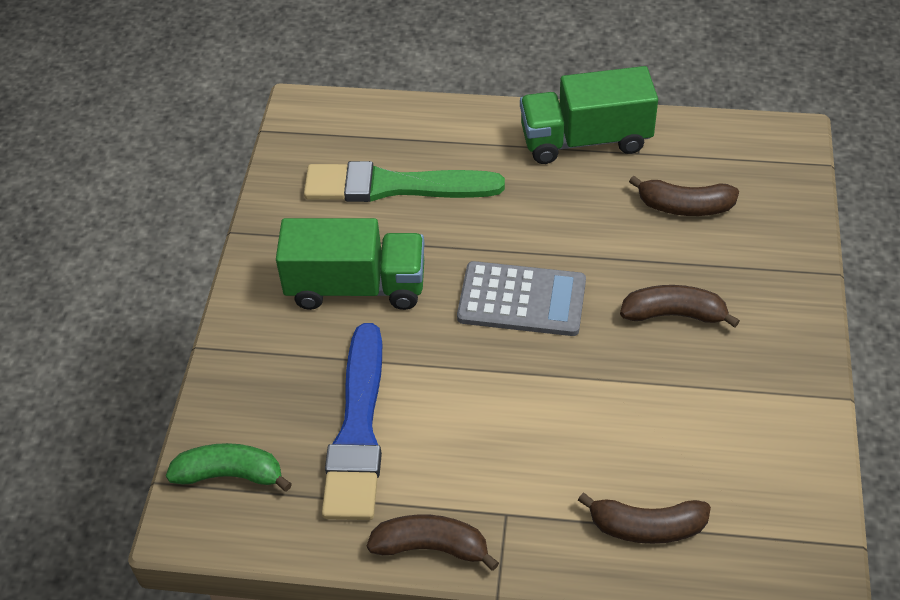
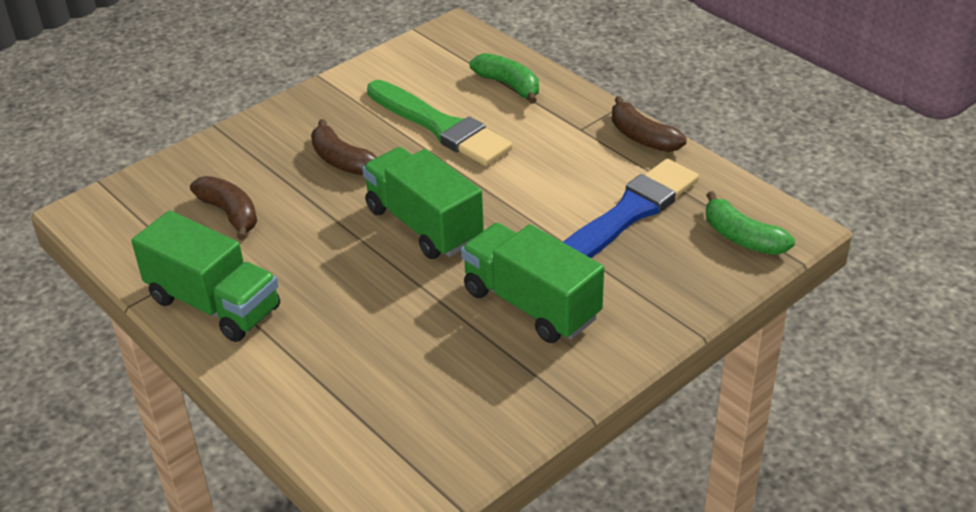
camera: 140 degrees left, 10 degrees down
(394, 186) = (409, 366): green brush -> green brush (440, 126)
(521, 300) = (424, 224): grey calculator -> green truck
(646, 527) = (508, 85): brown banana -> green banana

